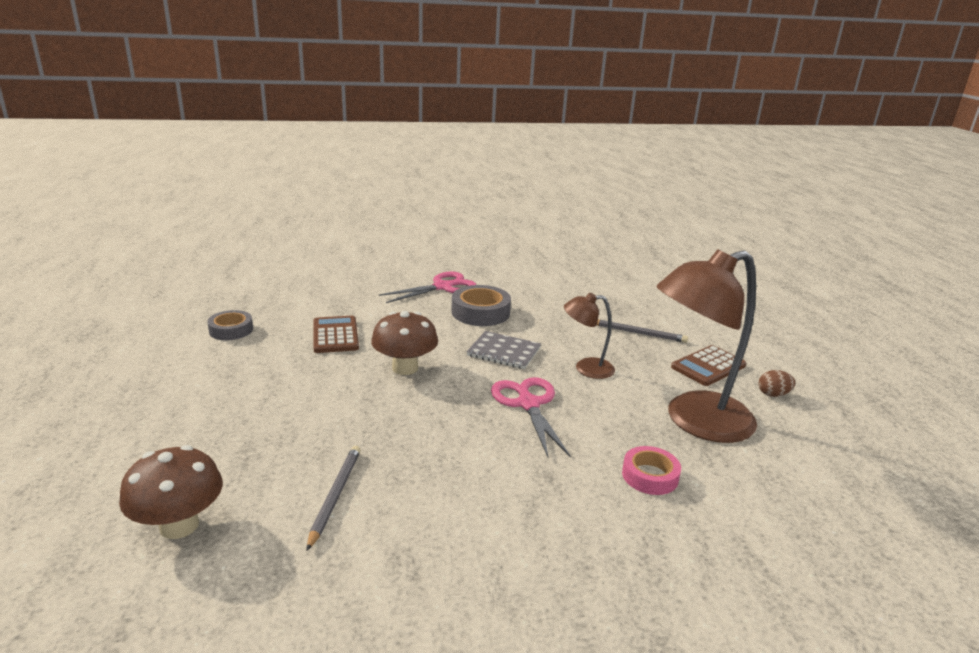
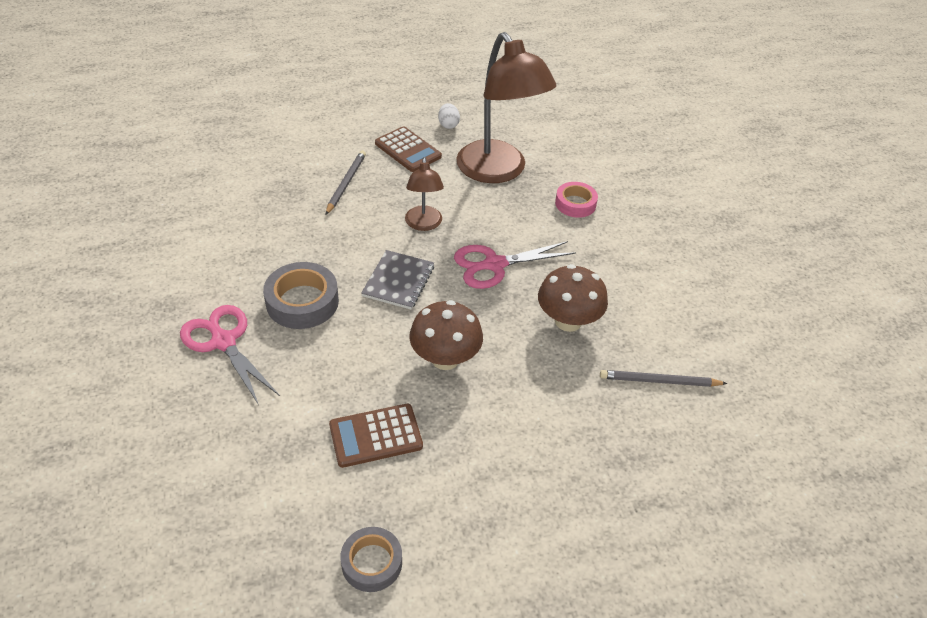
camera: 95 degrees left, 20 degrees up
(179, 525) = (730, 479): brown mushroom -> brown mushroom (568, 321)
(773, 394) = (448, 125): brown egg -> white egg

